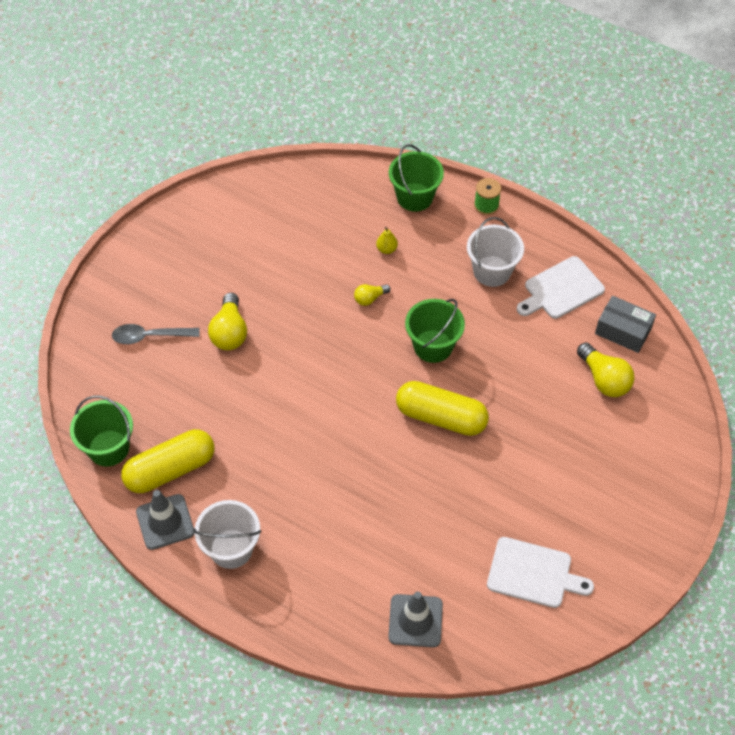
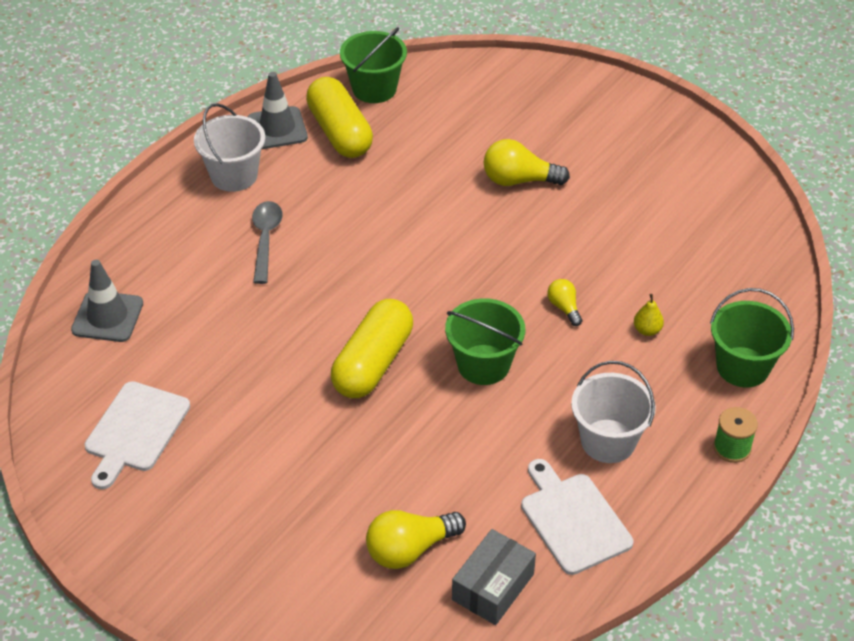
camera: 95 degrees right, 10 degrees down
(150, 336) = (517, 118): grey spoon -> grey spoon (265, 239)

